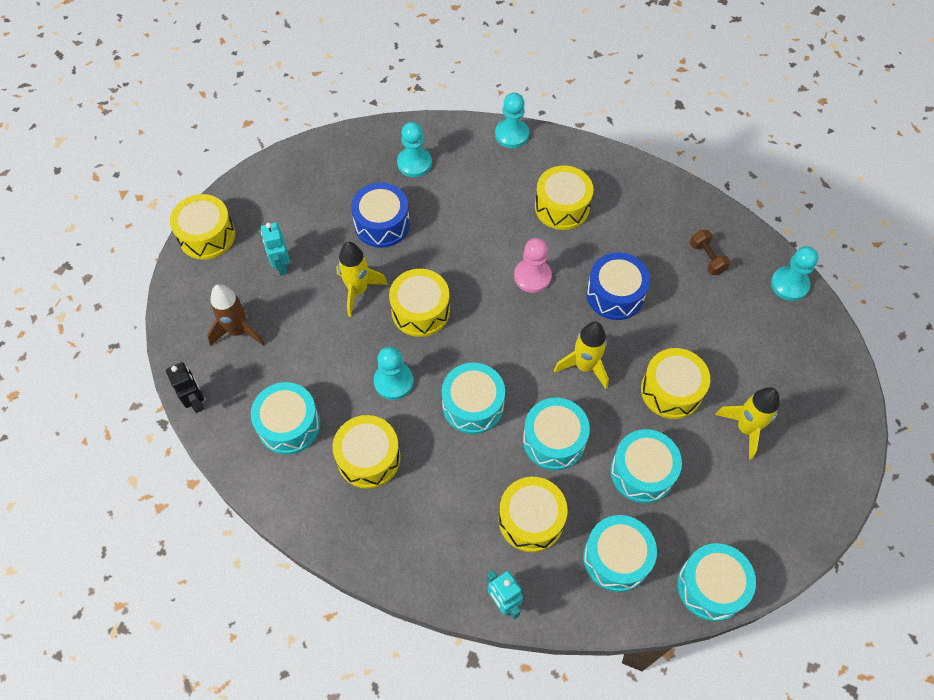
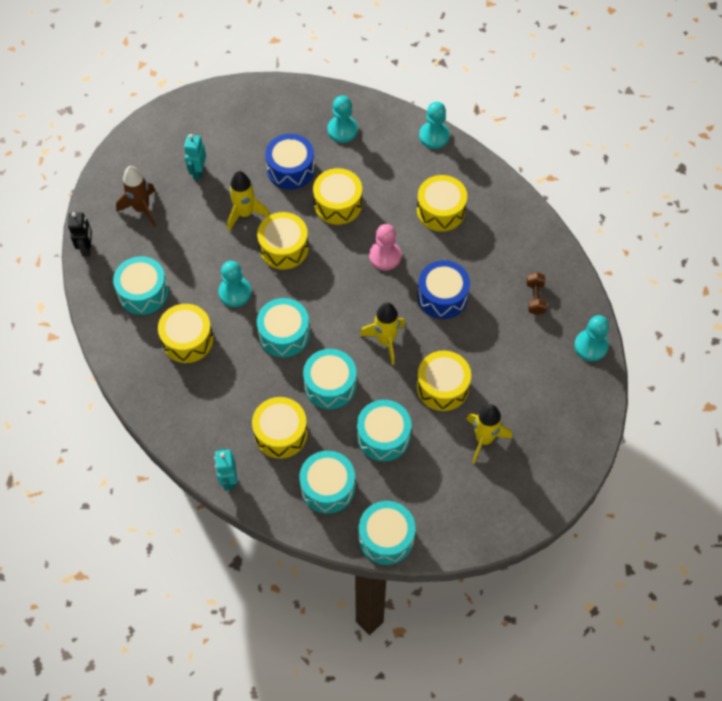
camera: 25 degrees right, 0 degrees up
(207, 236) = (154, 127): yellow drum -> yellow drum (338, 204)

